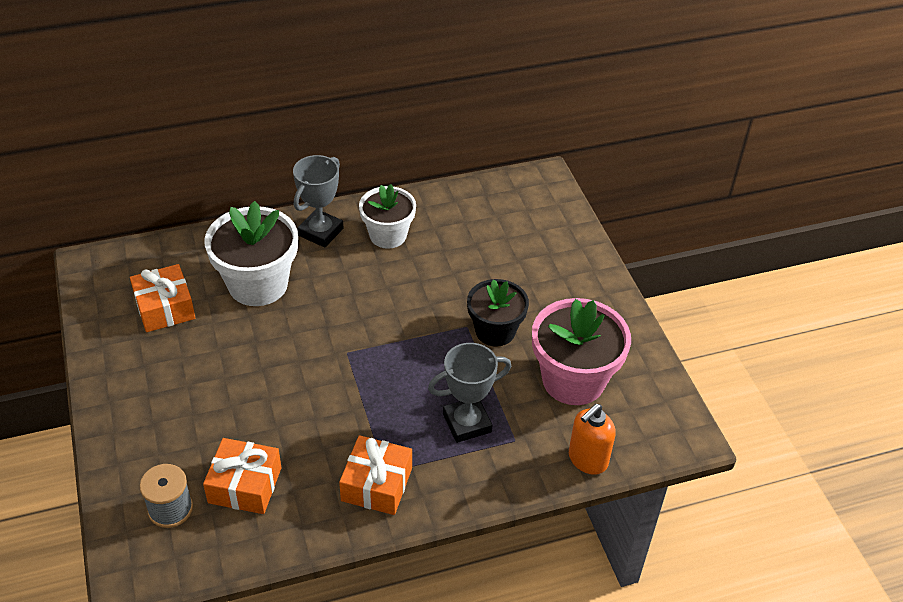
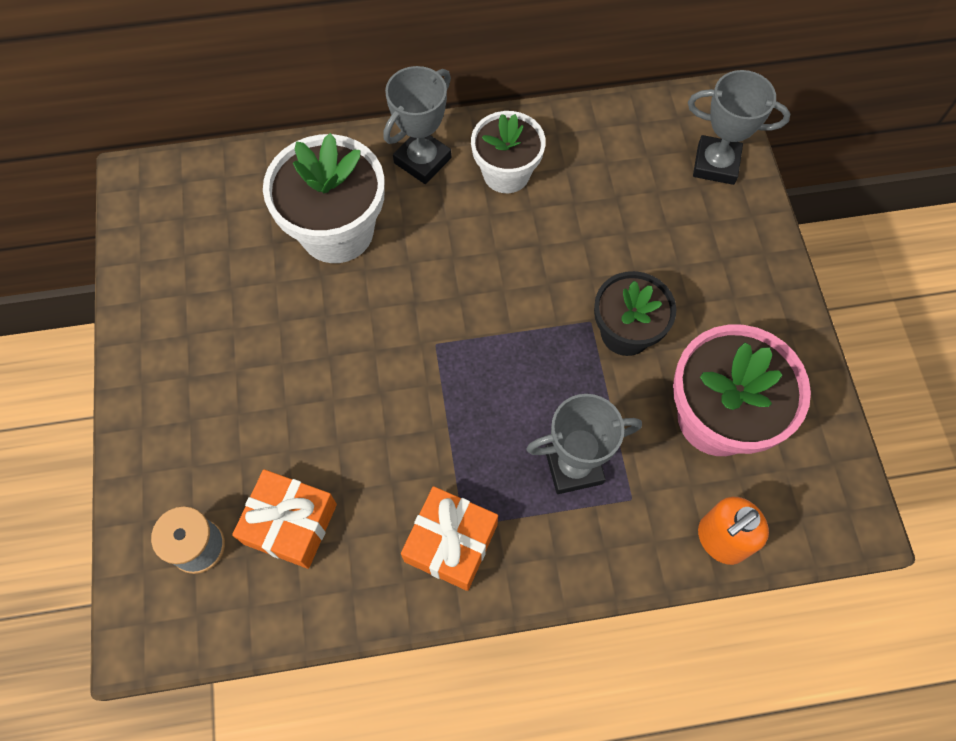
camera: 10 degrees right, 20 degrees up
(165, 308) = (220, 254): orange gift -> none
(548, 216) = (716, 164): none -> grey trophy

